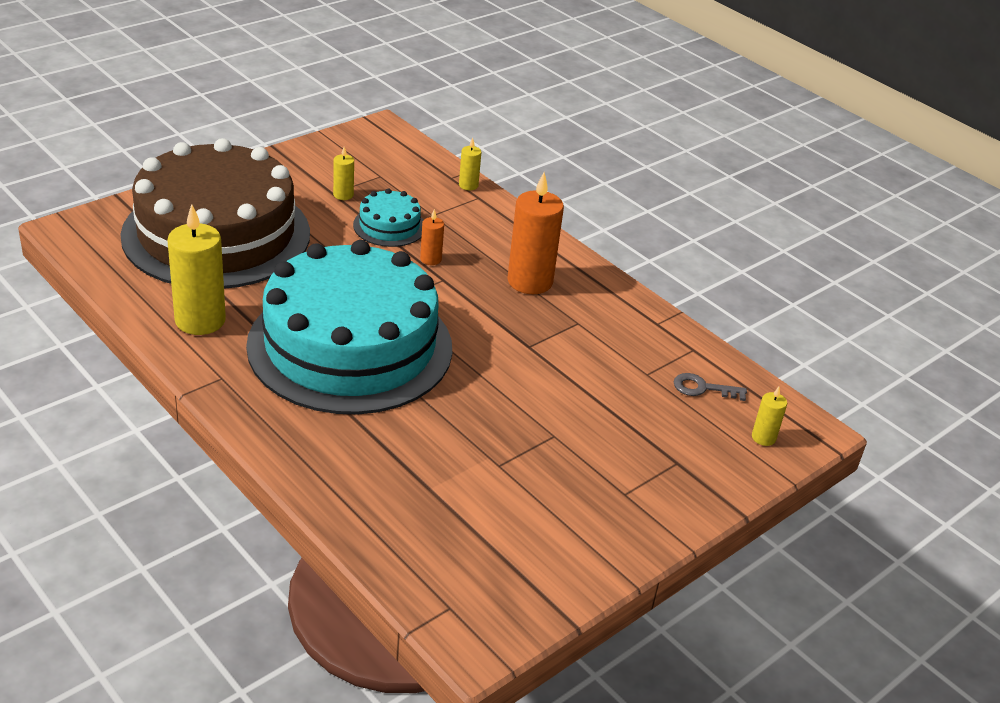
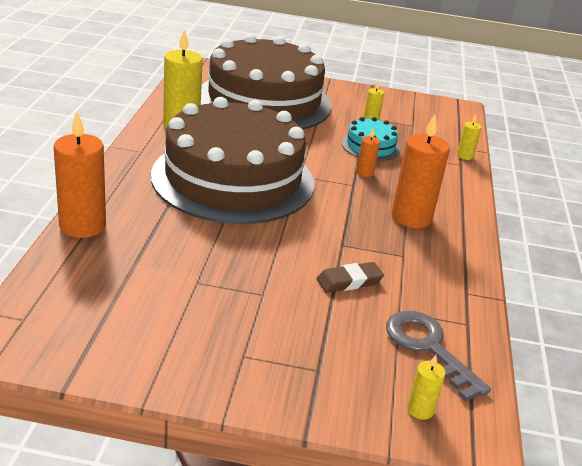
camera: 50 degrees right, 5 degrees down
(328, 493) = (82, 226): none -> orange candle
(350, 346) = (233, 179): turquoise cake -> brown cake
(584, 375) = (349, 281): none -> brown eraser
(703, 388) = (428, 348): grey key -> grey key, size x1.70

